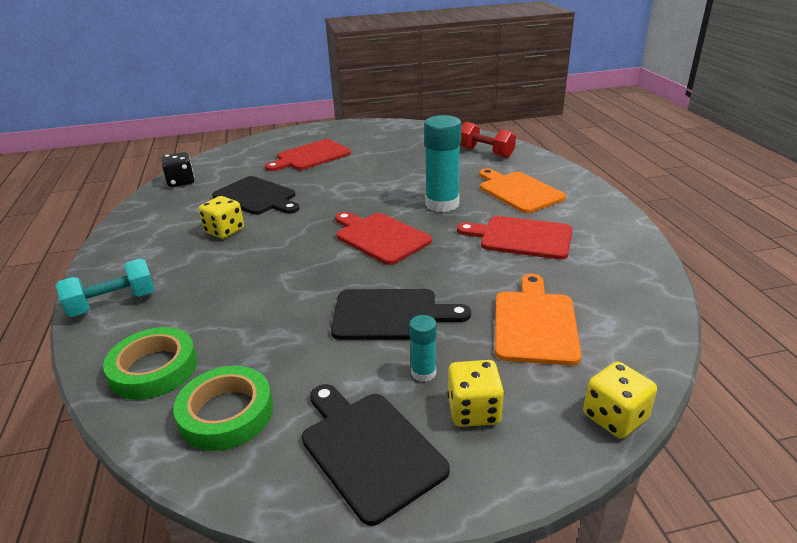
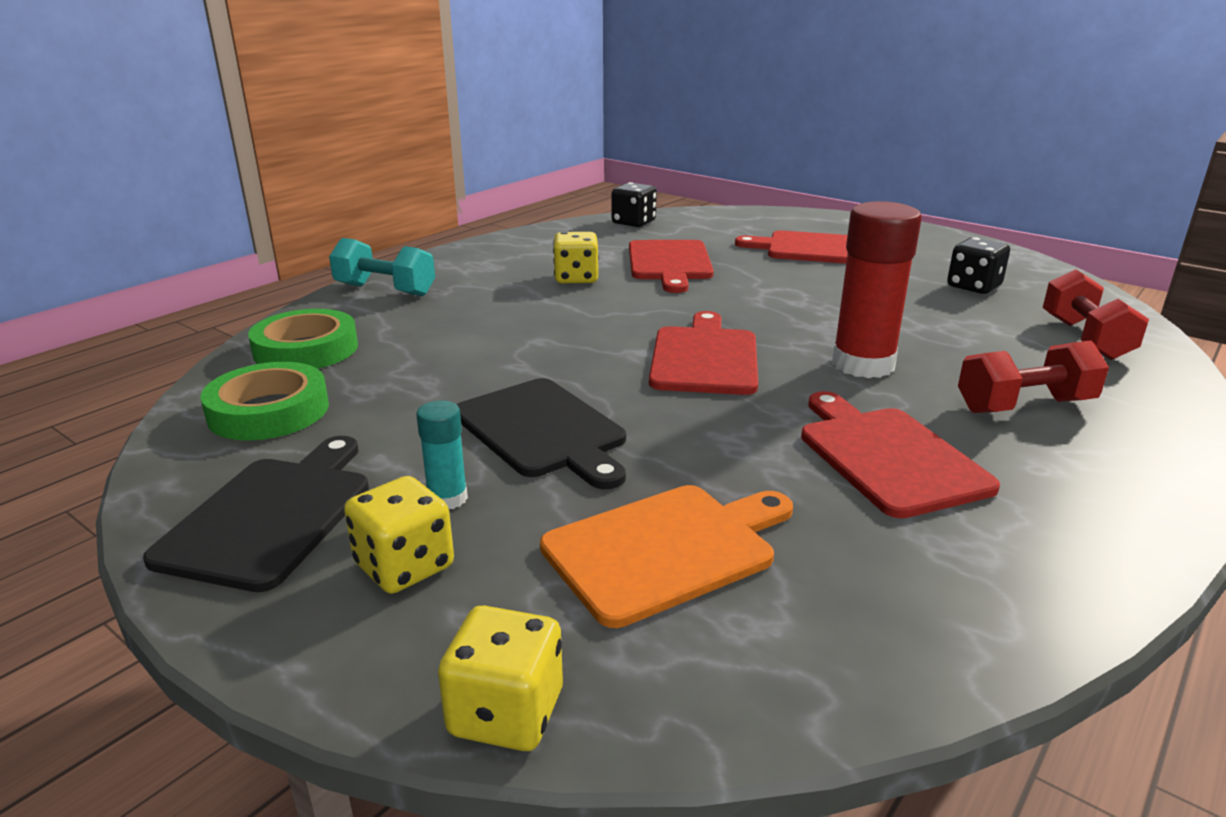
camera: 50 degrees right, 5 degrees down
(257, 197) = (669, 263): black cutting board -> red cutting board
(410, 146) = (973, 287): none -> black dice
(442, 204) = (863, 364): turquoise glue stick -> red glue stick
(518, 191) = (1024, 406): orange cutting board -> red dumbbell

